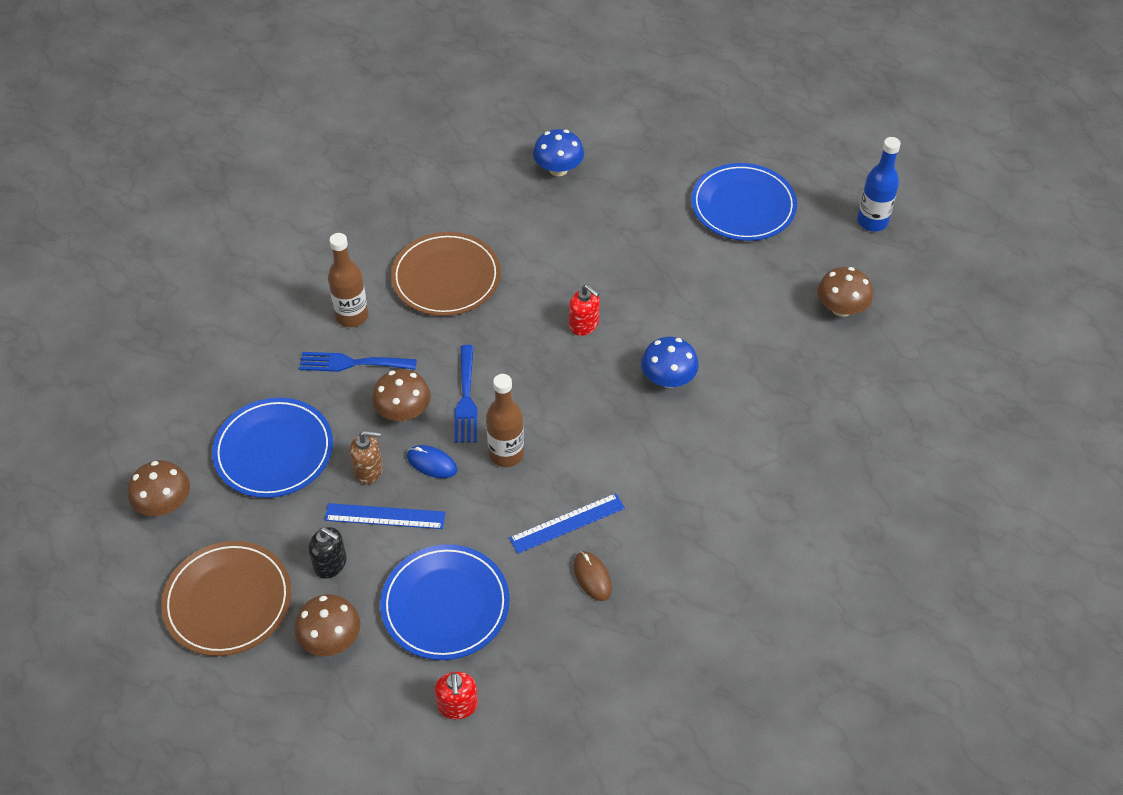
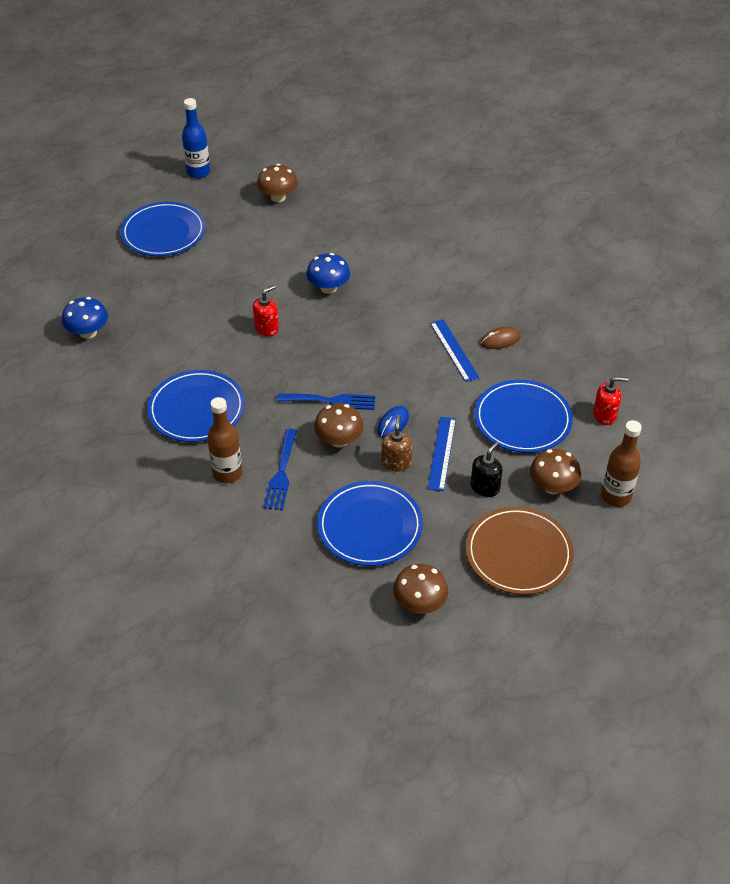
camera: 85 degrees left, 5 degrees down
(446, 277) = (196, 409): brown plate -> blue plate
(506, 454) = (388, 380): brown bottle -> brown bottle (616, 496)

